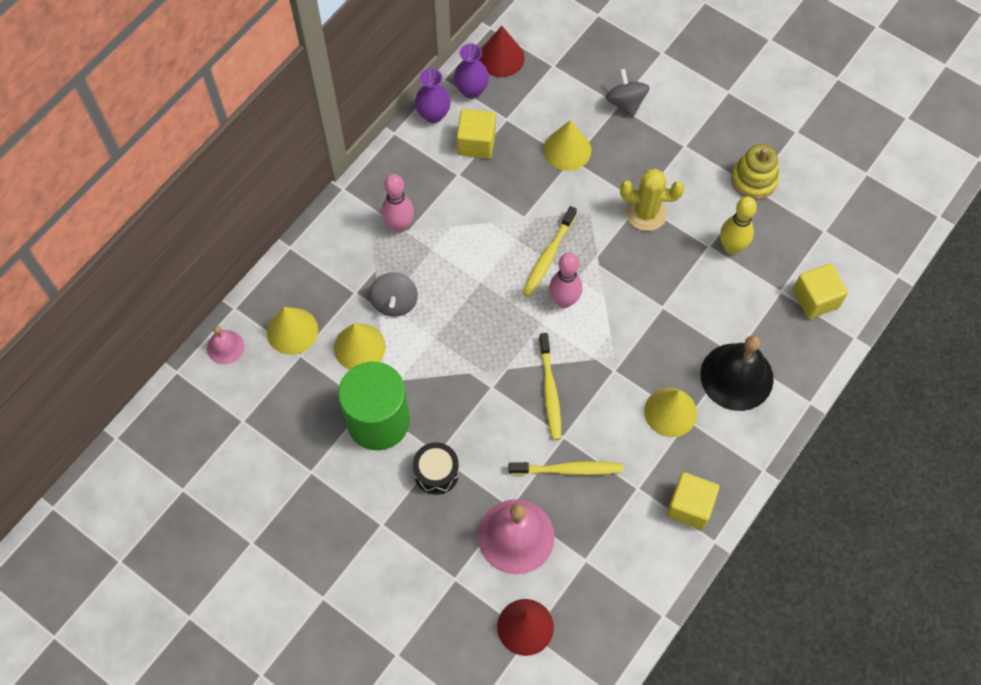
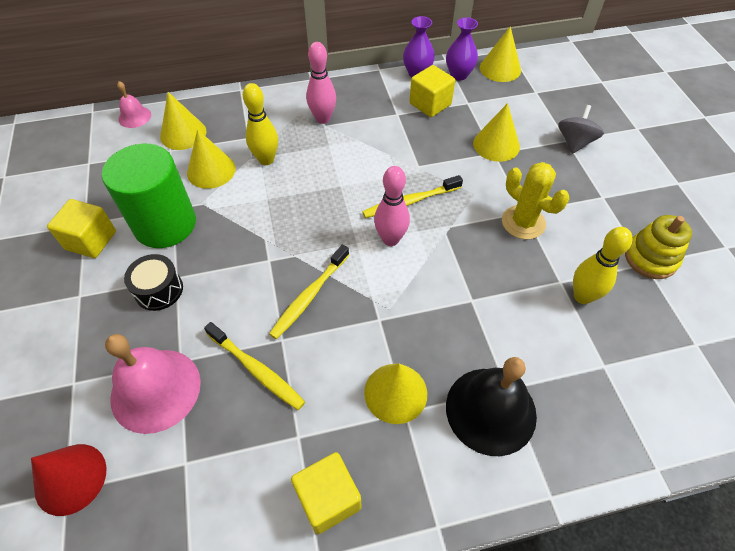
camera: 40 degrees right, 10 degrees down
(394, 302) = (266, 160): grey spinning top -> yellow bowling pin
(501, 57) = (500, 69): red cone -> yellow cone
(815, 299) = (638, 399): yellow cube -> yellow cube (91, 240)

